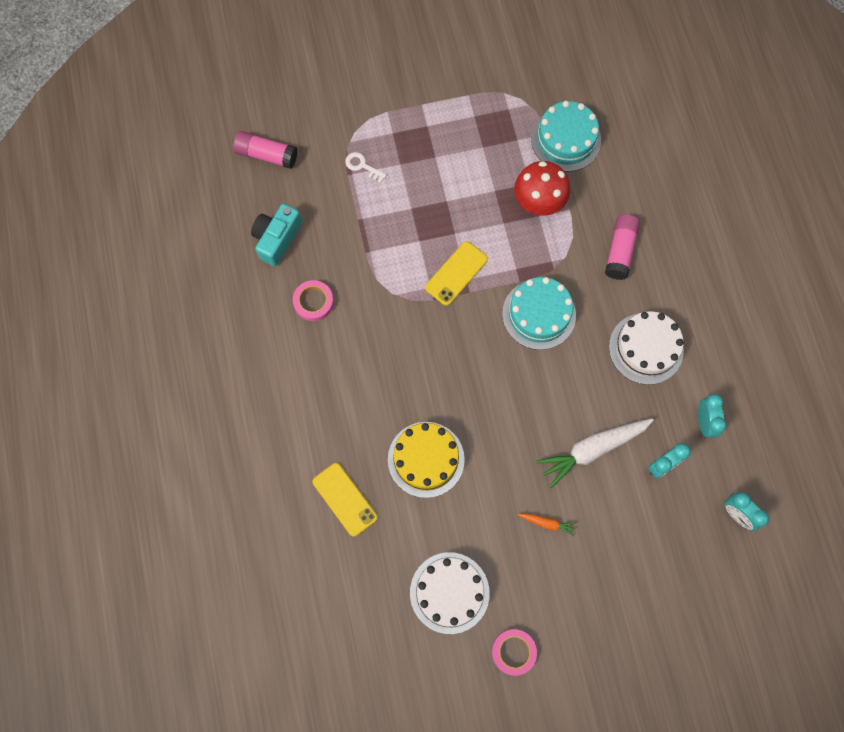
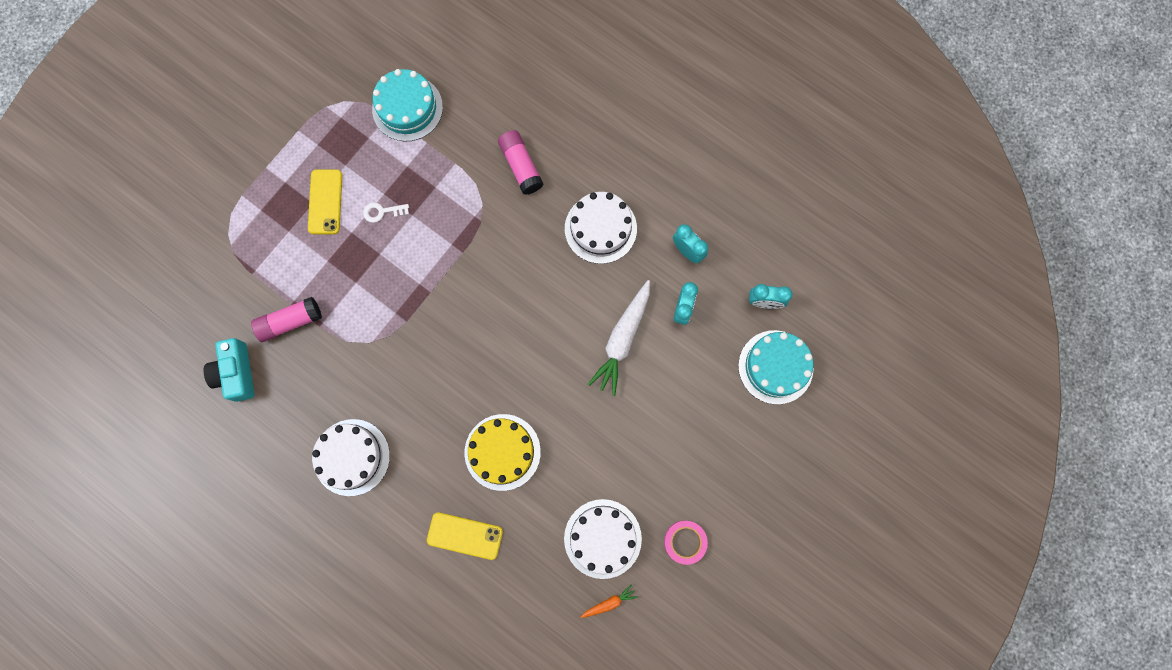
camera: 40 degrees left, 5 degrees up
(266, 155) = (168, 310): pink glue stick -> pink glue stick (290, 322)
(309, 369) = (351, 457): none -> white cake
(313, 302) = (310, 400): pink tape -> none
(362, 166) = (258, 257): white key -> white key (382, 212)
(456, 273) = (407, 285): yellow phone -> yellow phone (325, 202)
(539, 201) = (426, 175): red mushroom -> none
(539, 314) = (498, 266): turquoise cake -> turquoise cake (775, 367)
(547, 523) = (633, 424): orange carrot -> orange carrot (609, 603)

